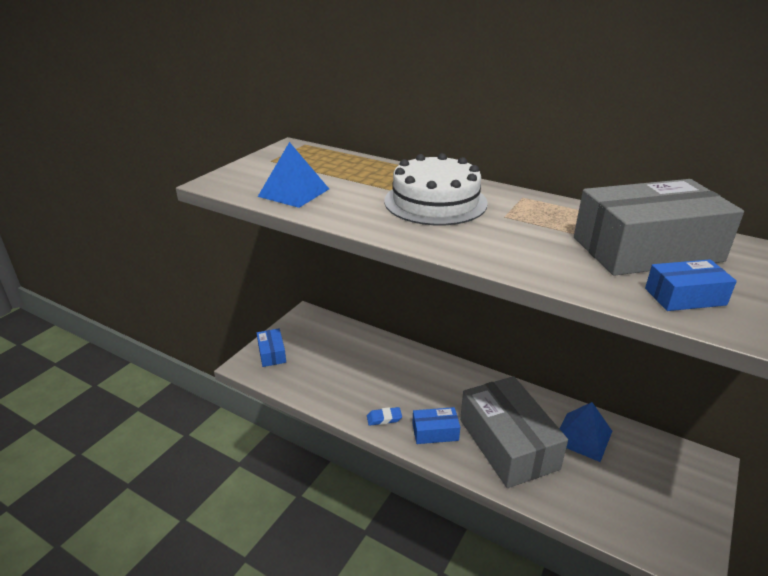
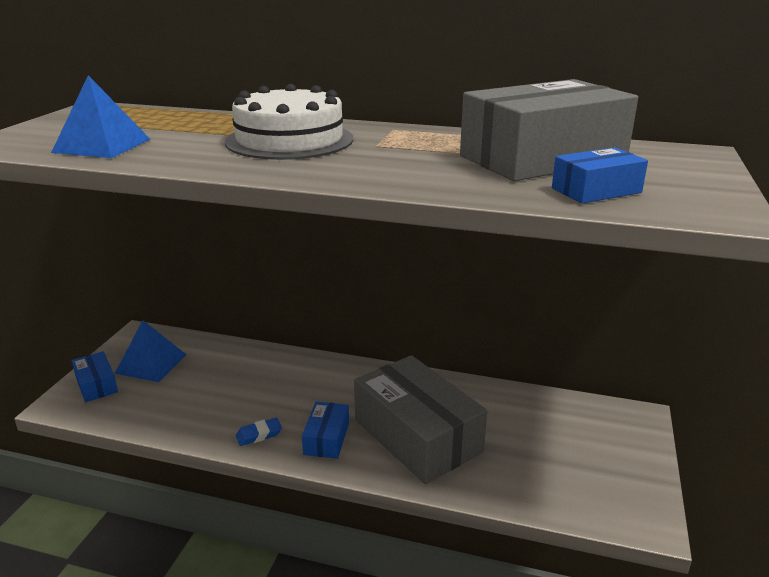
camera: 15 degrees left, 5 degrees down
(435, 432) = (326, 438): blue box -> blue box turned 60 degrees counterclockwise
(583, 436) = (501, 413): blue pyramid -> blue pyramid (151, 363)

